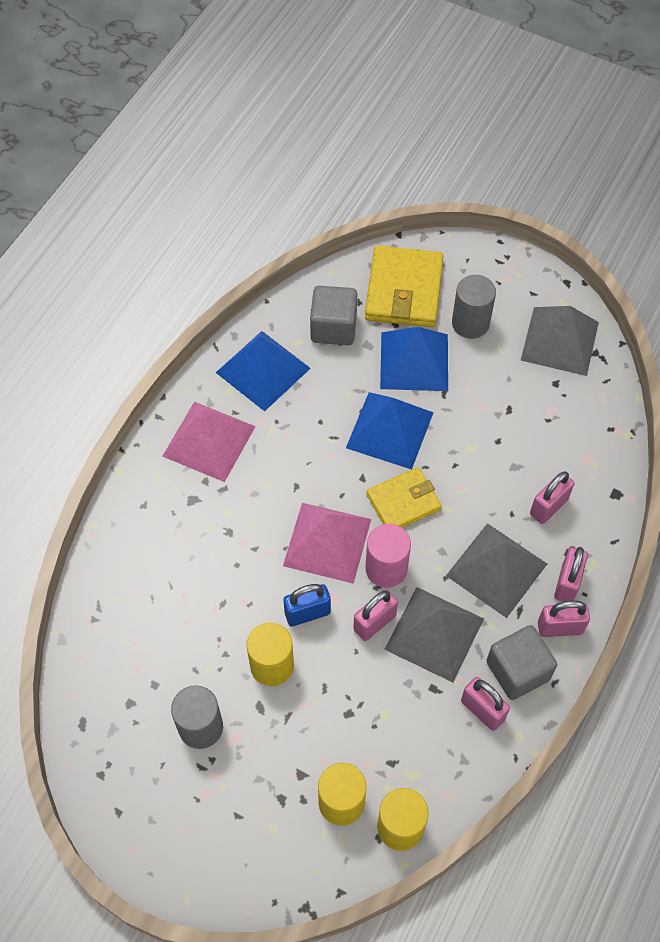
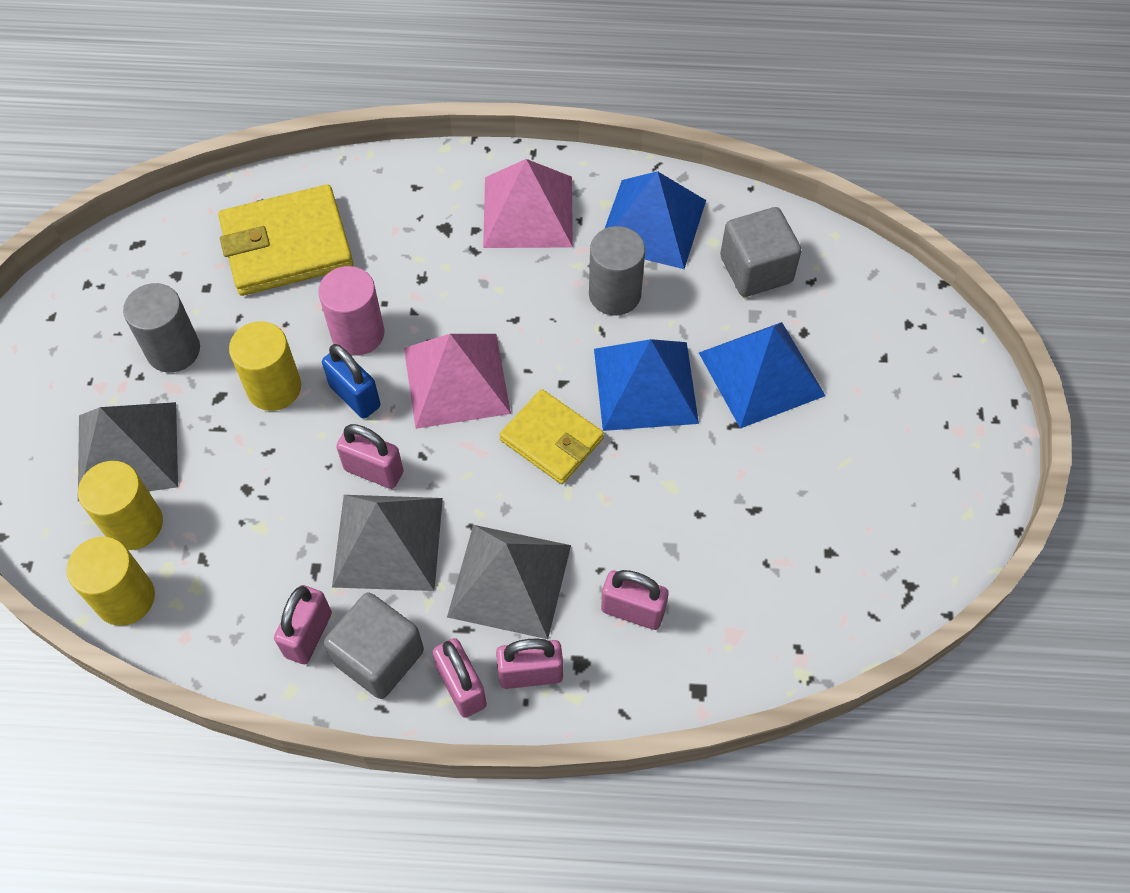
camera: 65 degrees right, 0 degrees up
(386, 568) = (451, 455): pink cylinder -> pink cylinder (358, 333)
(404, 290) = (860, 322): yellow wallet -> yellow wallet (287, 245)
(470, 323) = (859, 415): grey cylinder -> grey cylinder (614, 294)
(559, 341) = (900, 533): grey pyramid -> grey pyramid (127, 450)

